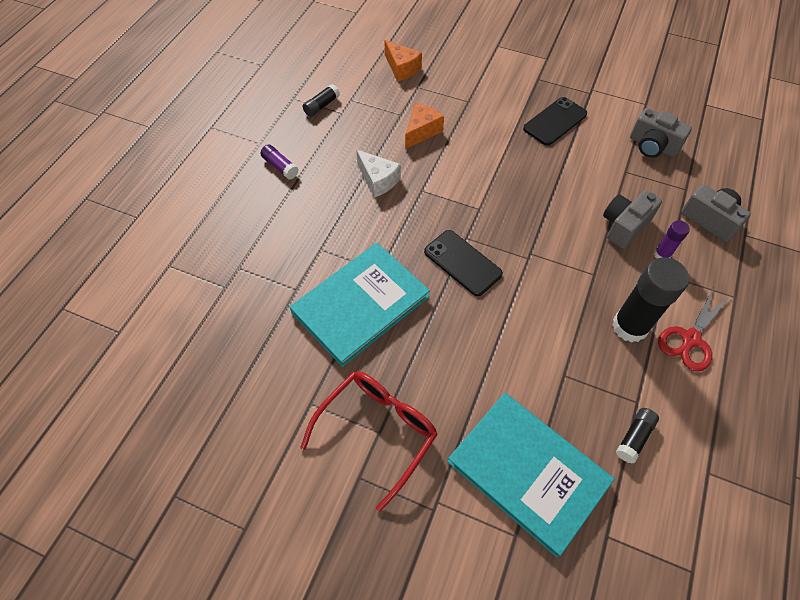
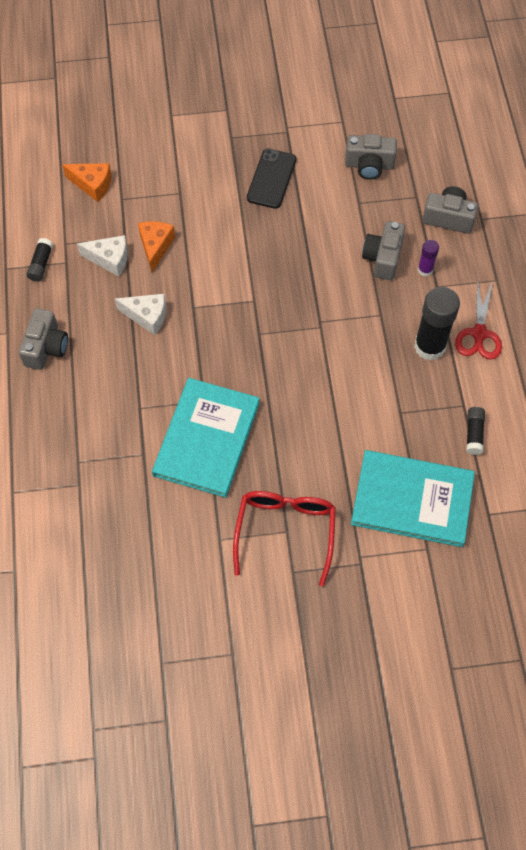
camera: 30 degrees left, 5 degrees up
(280, 167) = (46, 347): purple glue stick -> grey camera
(378, 125) = (110, 259): none -> white cheese
(462, 263) = (269, 359): black phone -> none

